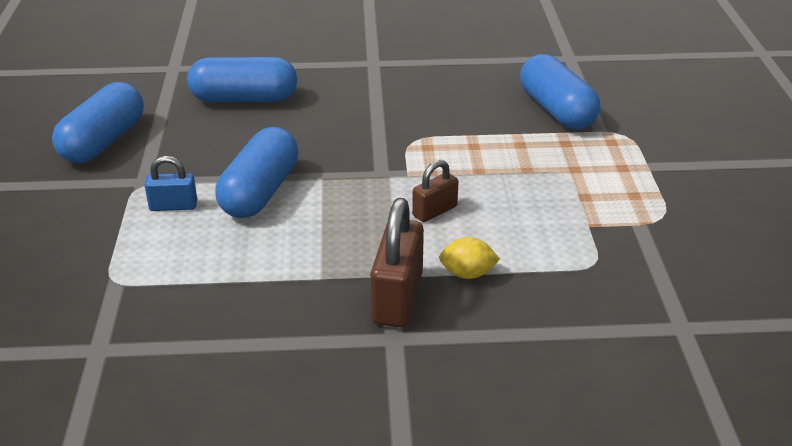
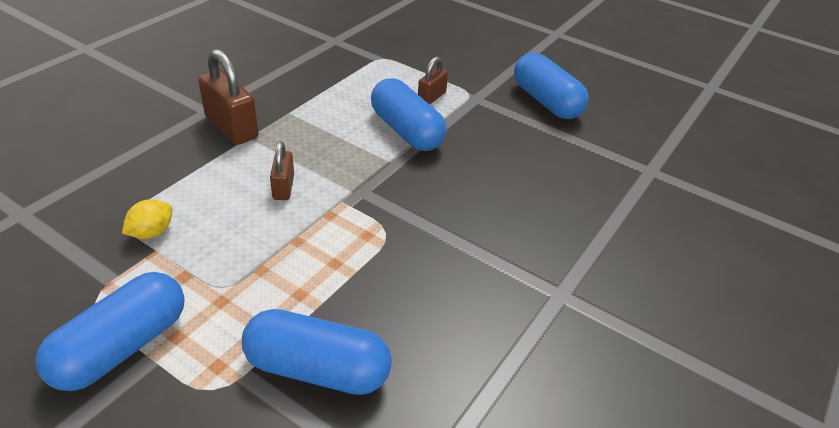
camera: 125 degrees right, 5 degrees up
(173, 206) = (431, 97): blue padlock -> brown padlock
(244, 99) = (554, 180): blue capsule -> blue capsule (122, 347)
(467, 274) = (207, 162): yellow lemon -> yellow lemon (151, 233)

